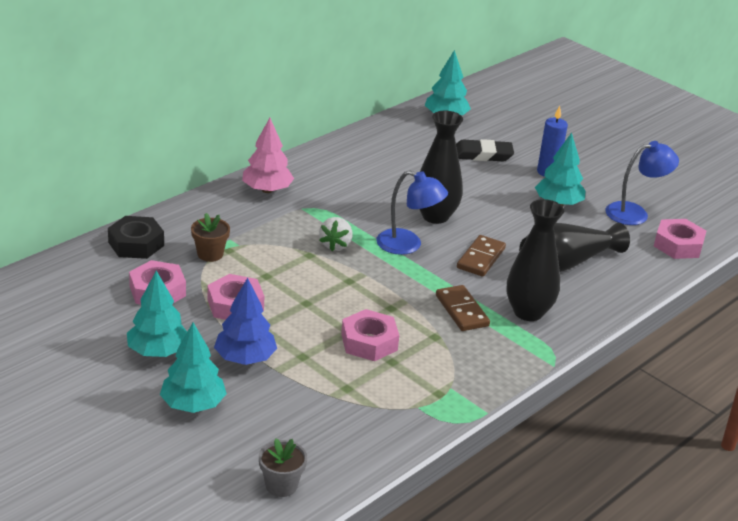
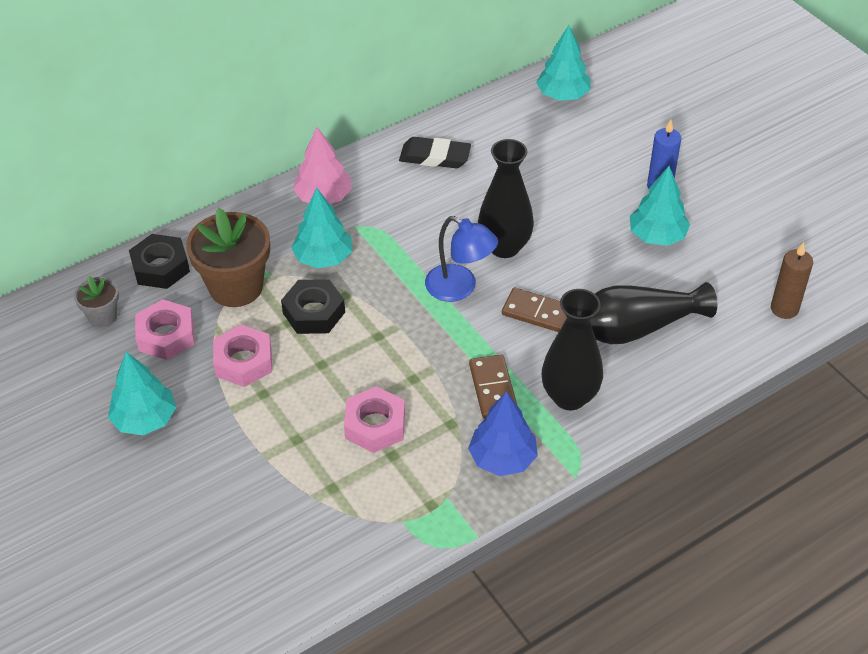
camera: 15 degrees right, 15 degrees up
(193, 405) = (163, 495): turquoise tree -> turquoise tree (323, 258)
(210, 254) = (236, 287): brown flower pot -> brown flower pot, size x1.90
(245, 358) = (234, 437): blue tree -> blue tree (502, 458)
(281, 485) = (225, 613): grey flower pot -> grey flower pot (102, 316)
(286, 268) = (314, 312): none -> black nut
(335, 245) = (378, 282): white strawberry -> none
(481, 258) = (539, 313): brown domino -> brown domino turned 75 degrees clockwise
(482, 155) = (589, 156): black eraser -> black eraser (435, 157)
(635, 213) = (747, 256): blue lamp -> none
(678, 245) = (784, 309): pink nut -> brown candle

